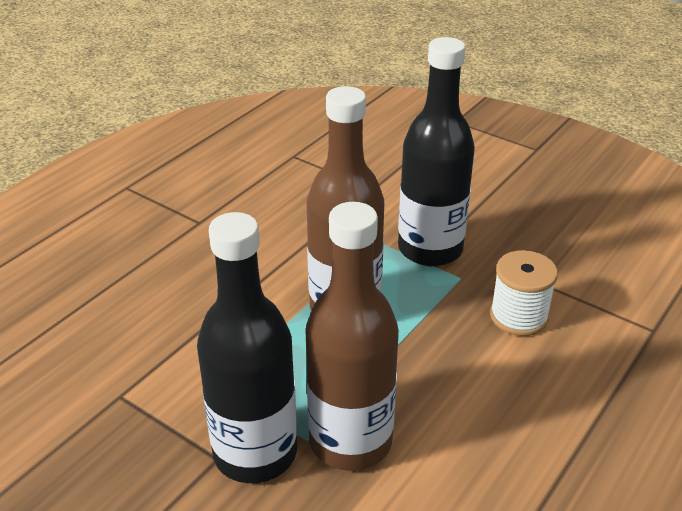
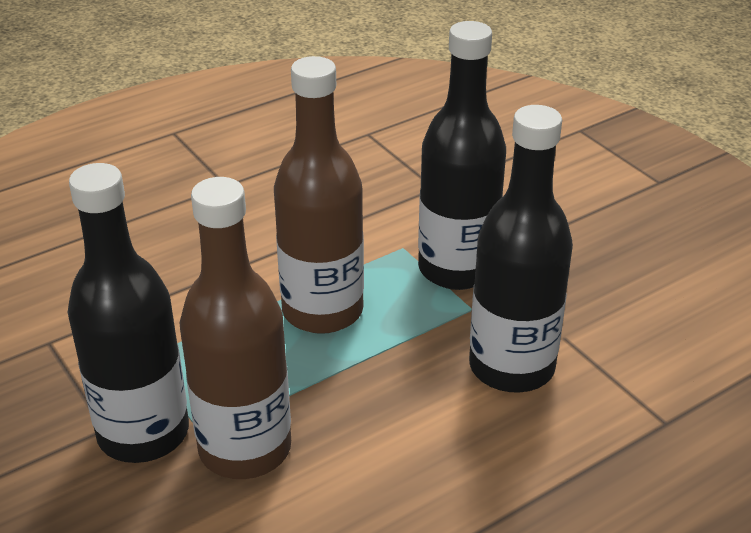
camera: 20 degrees right, 0 degrees up
(518, 316) = (511, 367): white spool -> black bottle

